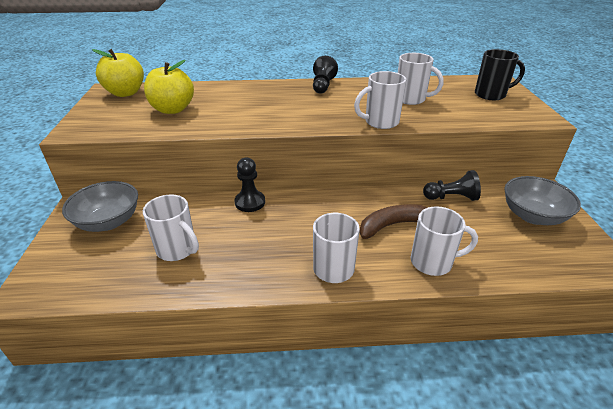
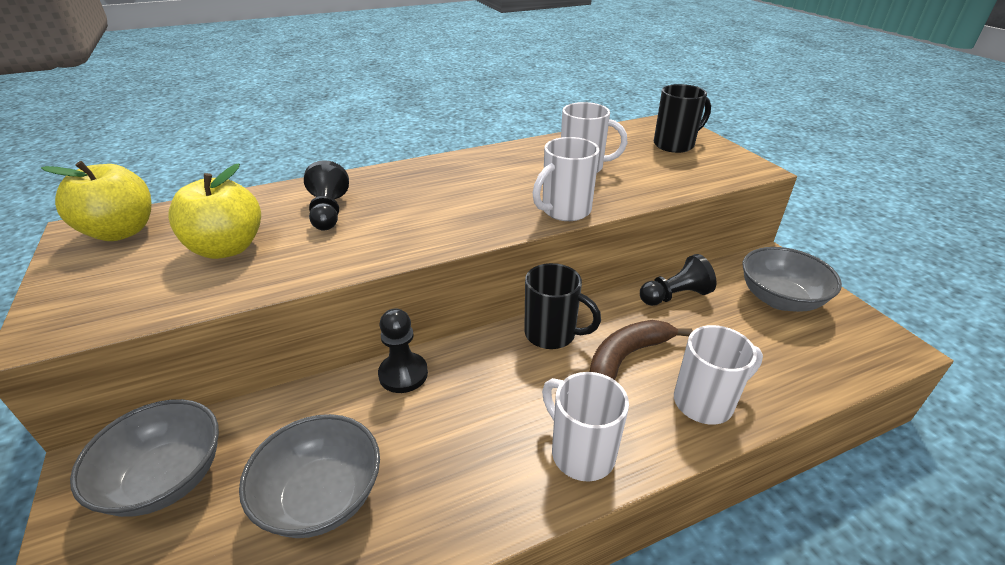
camera: 20 degrees left, 0 degrees up
(177, 249) = (321, 497): white mug -> grey bowl
(323, 86) = (450, 165): black pawn -> black pawn (328, 212)
(351, 201) = (552, 334): none -> black mug

